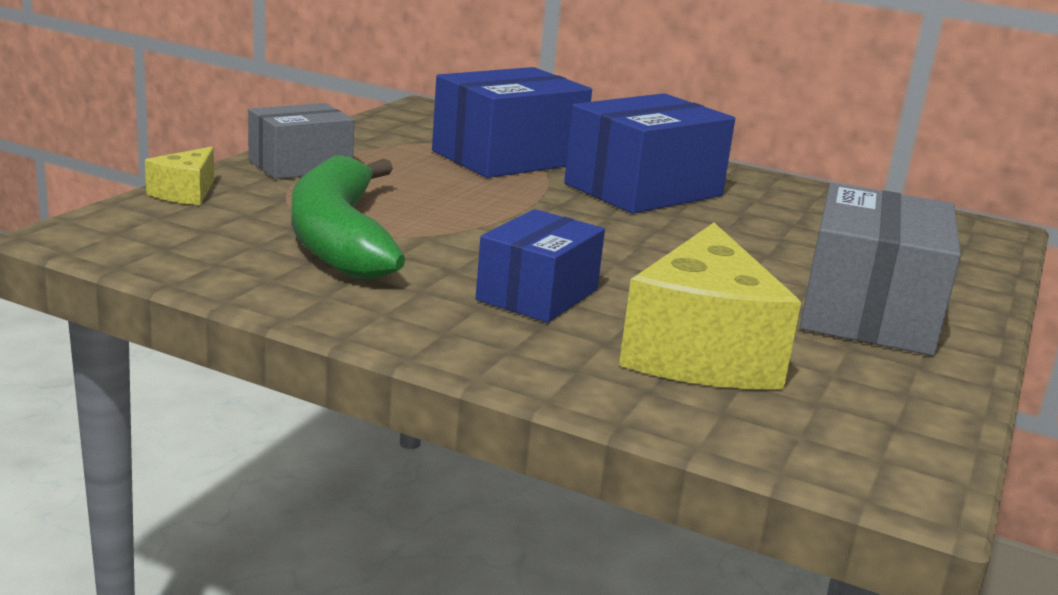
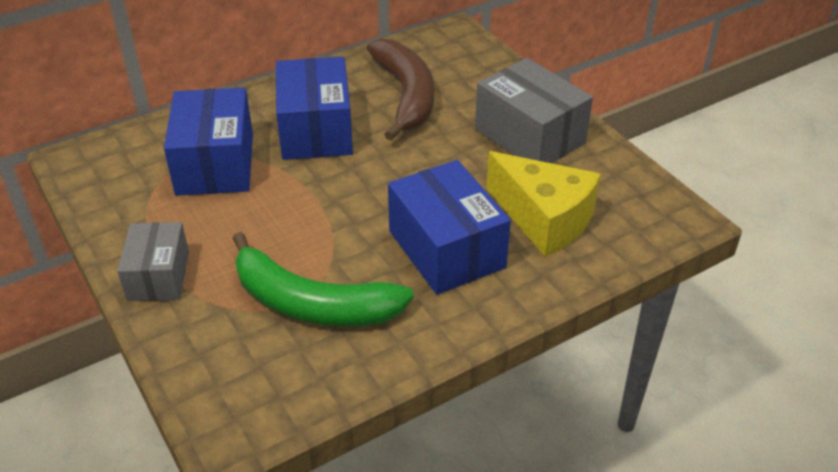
camera: 55 degrees left, 20 degrees up
(185, 193) = (177, 357): yellow cheese -> none
(537, 295) = (446, 249): blue box -> blue box, size x1.57
(798, 223) = (406, 96): none -> brown banana

